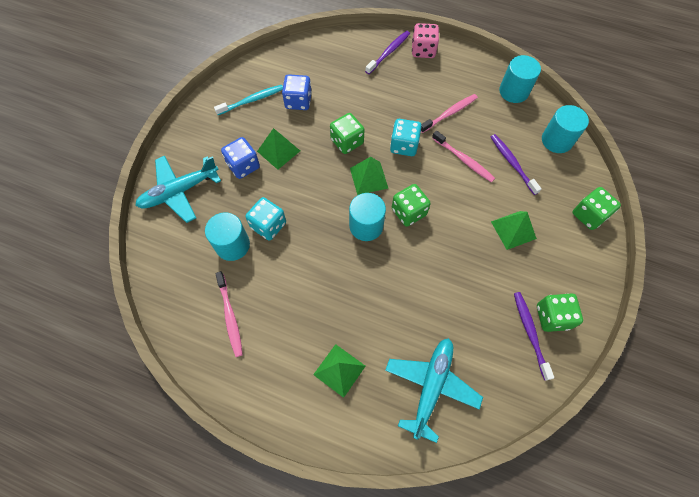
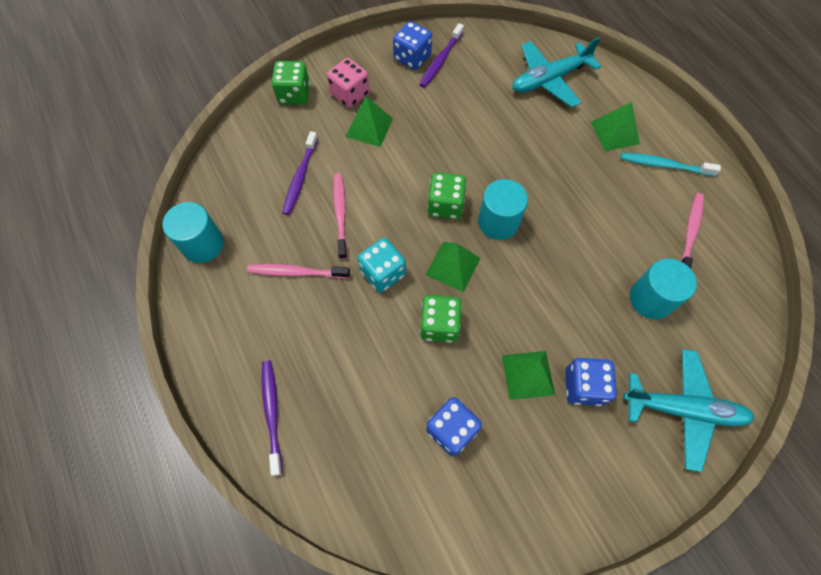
camera: 140 degrees left, 0 degrees up
(251, 100) = (511, 483): turquoise toothbrush -> turquoise toothbrush (664, 165)
(268, 225) = (598, 292): turquoise dice -> none
(388, 52) = (272, 414): purple toothbrush -> purple toothbrush turned 90 degrees clockwise
(423, 50) = (229, 380): pink dice -> pink dice (350, 94)
(552, 317) = (412, 58): green dice -> blue dice
(557, 140) = (233, 167): turquoise cylinder -> none

